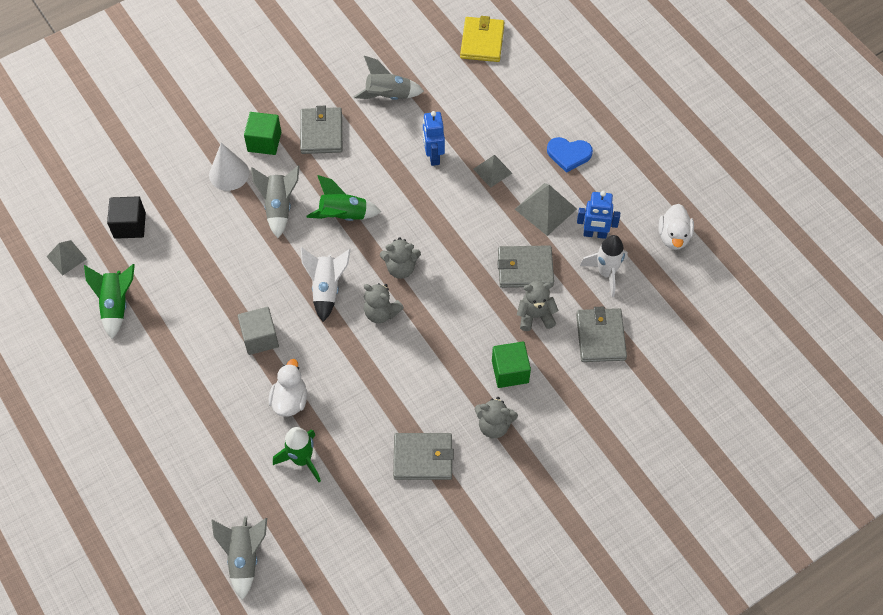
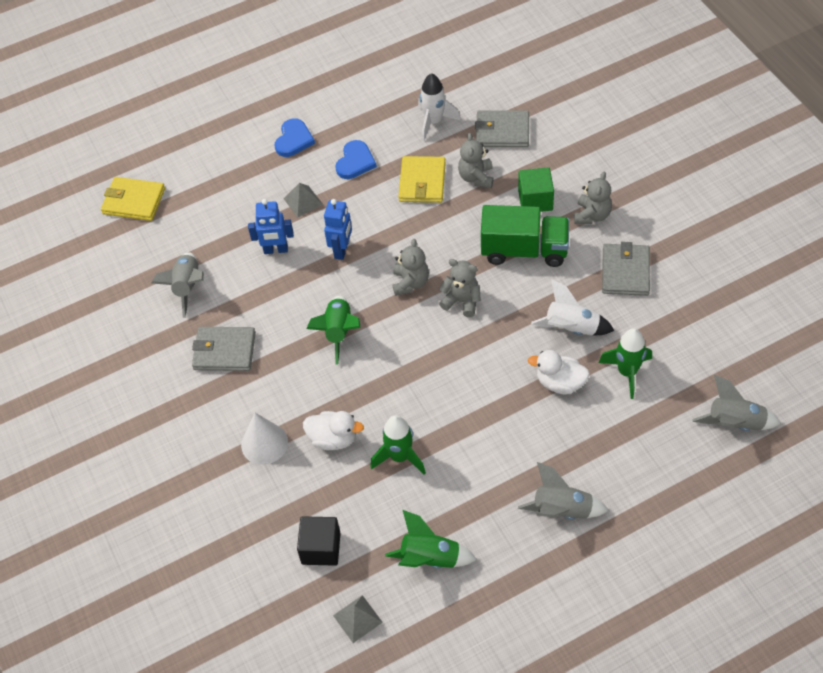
camera: 80 degrees left, 5 degrees down
(213, 275) = (400, 457): none -> green rocket
(260, 338) = (484, 410): grey cube -> none
(264, 142) = (226, 407): green cube -> none
(279, 207) = (318, 393): grey rocket -> grey rocket (562, 510)
(326, 289) = (428, 348): white rocket -> white rocket (571, 328)
(381, 312) = (462, 301): grey teddy bear -> grey teddy bear turned 105 degrees counterclockwise
(445, 364) = (524, 250): none -> green truck
(525, 268) = (422, 182): grey wallet -> yellow wallet
(545, 209) = (355, 162): grey pyramid -> blue heart
(595, 234) = (389, 127): blue robot -> blue robot (342, 250)
(673, 237) = (400, 71): white duck -> white duck (333, 439)

